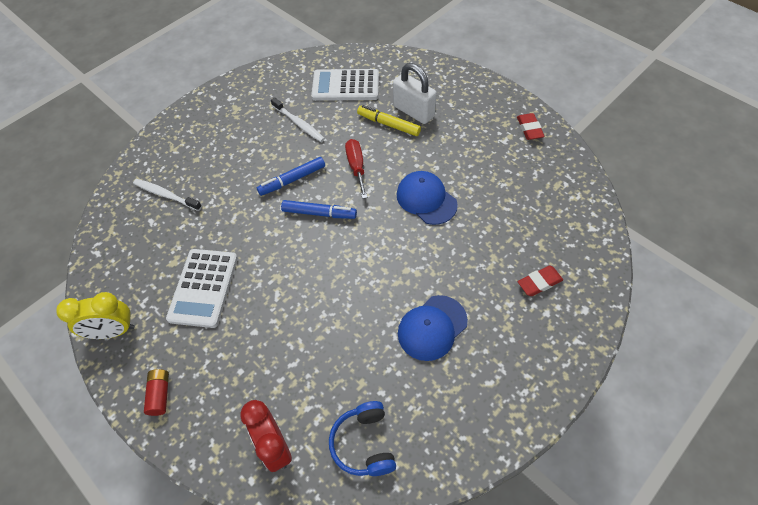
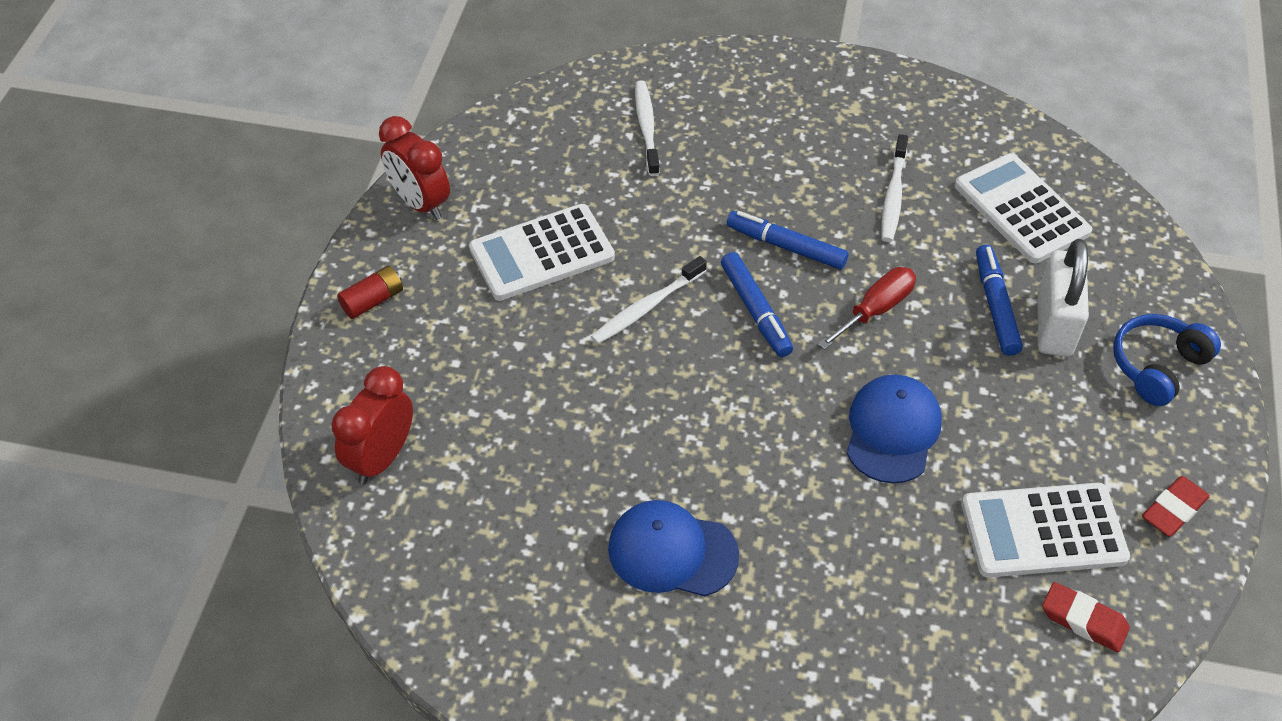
camera: 55 degrees right, 5 degrees down
(113, 331) = (420, 203): yellow clock -> red clock
(279, 258) = (646, 307): none -> white toothbrush
(364, 444) = (446, 556): blue headphones -> blue headphones (1157, 366)
(388, 124) = (995, 306): yellow marker -> blue marker
(512, 176) = (1043, 531): none -> white calculator
(539, 283) = (860, 665): red eraser -> red eraser (1083, 620)

